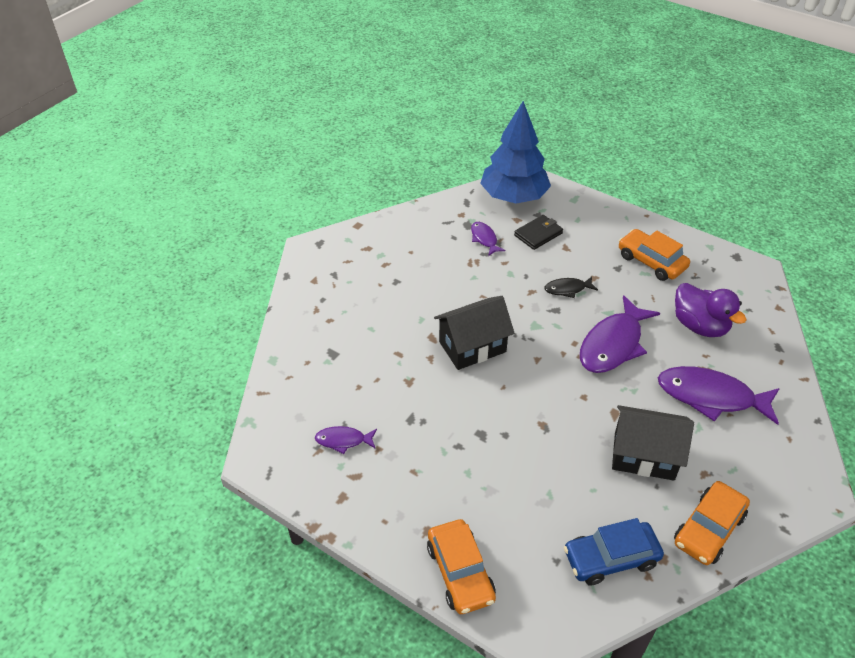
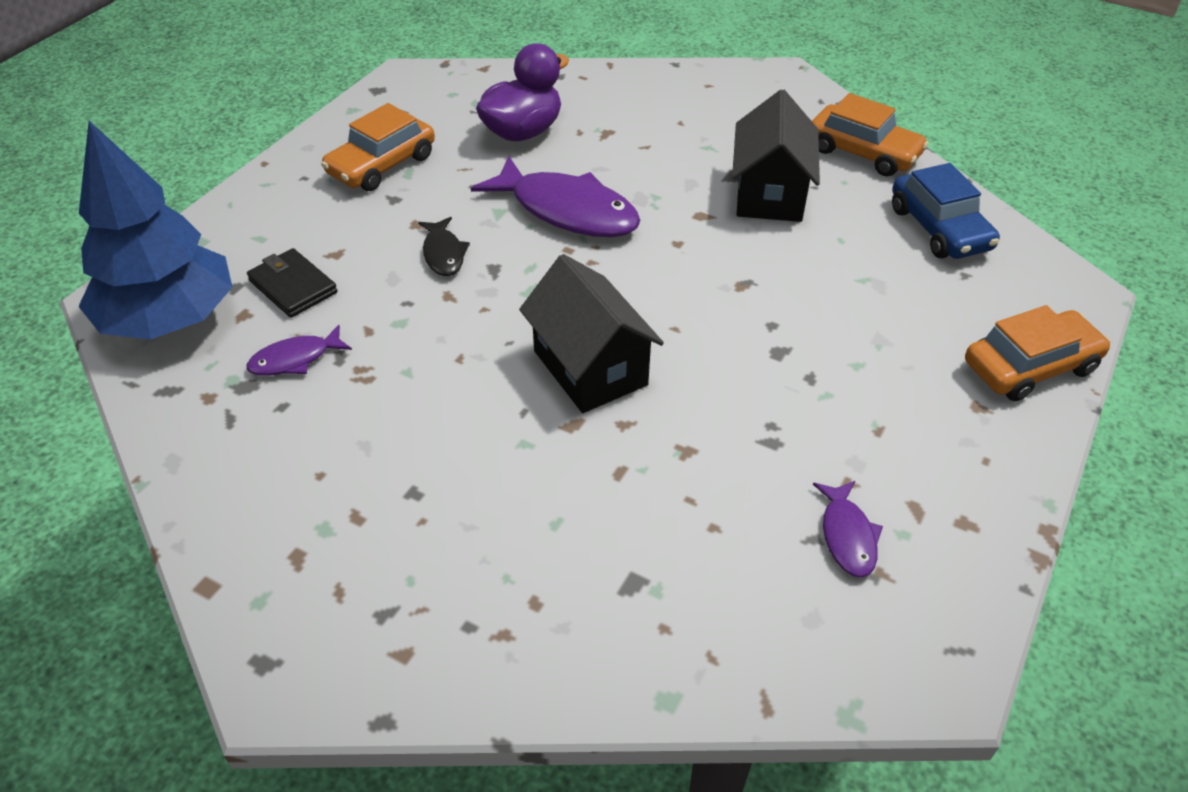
camera: 95 degrees left, 0 degrees up
(711, 397) = (654, 134): purple fish -> none

